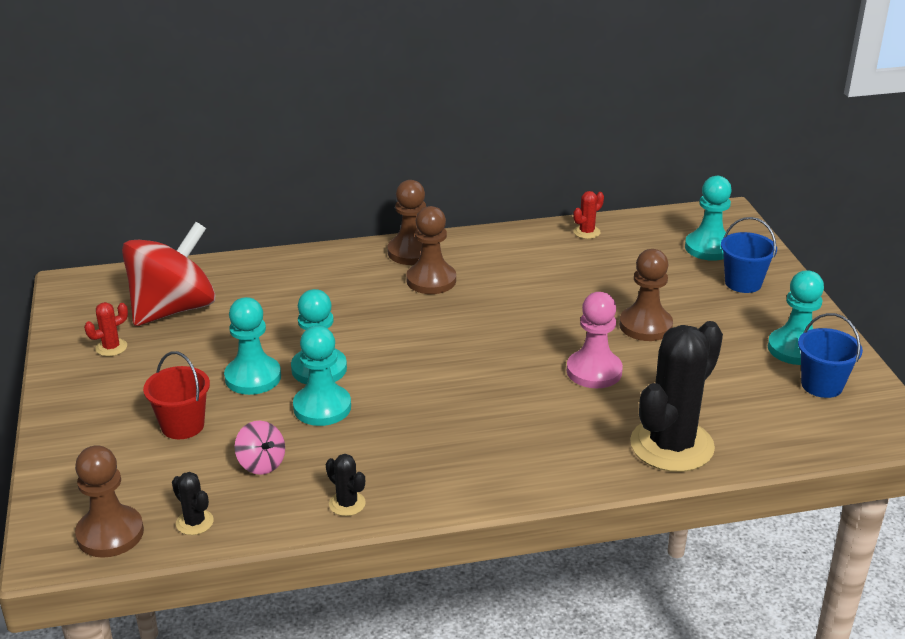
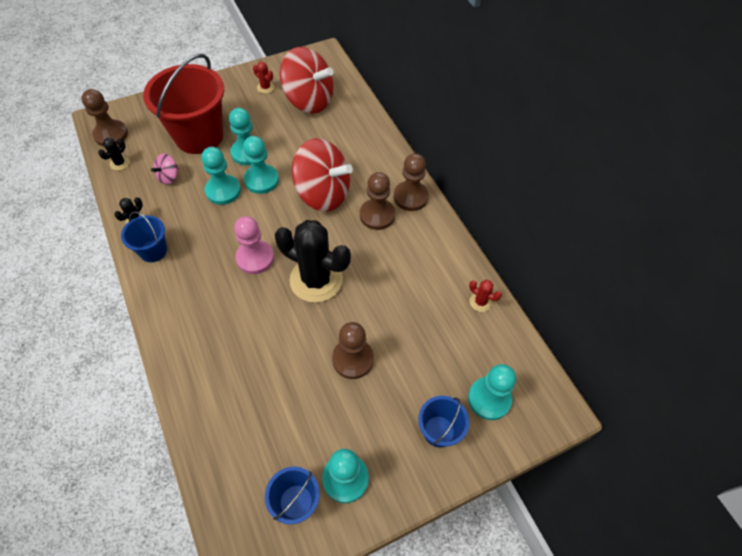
camera: 75 degrees right, 25 degrees up
(182, 425) = (199, 136): red bucket -> red bucket, size x2.05
(373, 318) = (323, 194): none -> red spinning top
(415, 486) = (153, 251): none -> blue bucket
(594, 371) = (285, 331): pink pawn -> pink pawn (255, 258)
(671, 445) = (204, 390): black cactus -> black cactus (316, 280)

